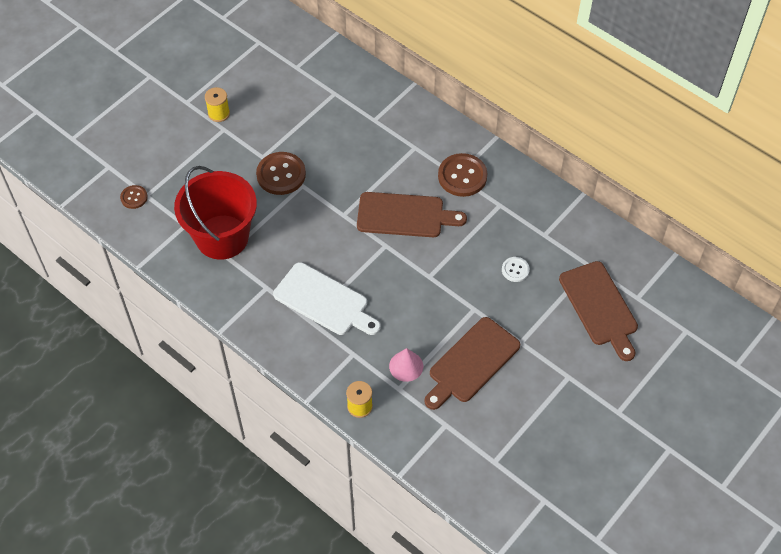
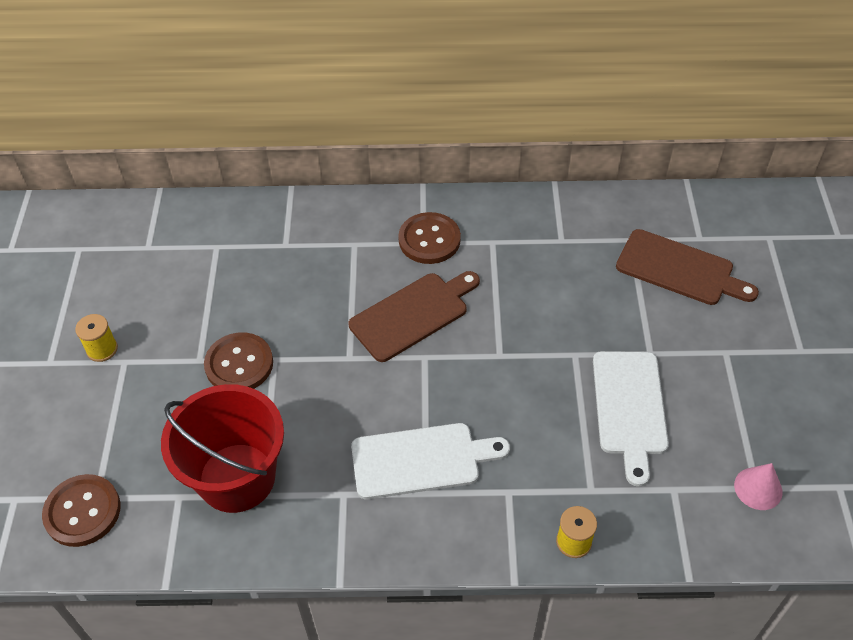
camera: 40 degrees left, 5 degrees down
(134, 197) = (82, 511): brown button -> brown button, size x1.86
(406, 366) = (573, 461): pink cone -> pink cone (758, 488)
(471, 362) = (629, 407): brown cutting board -> white cutting board
(515, 270) = (571, 290): white button -> none

